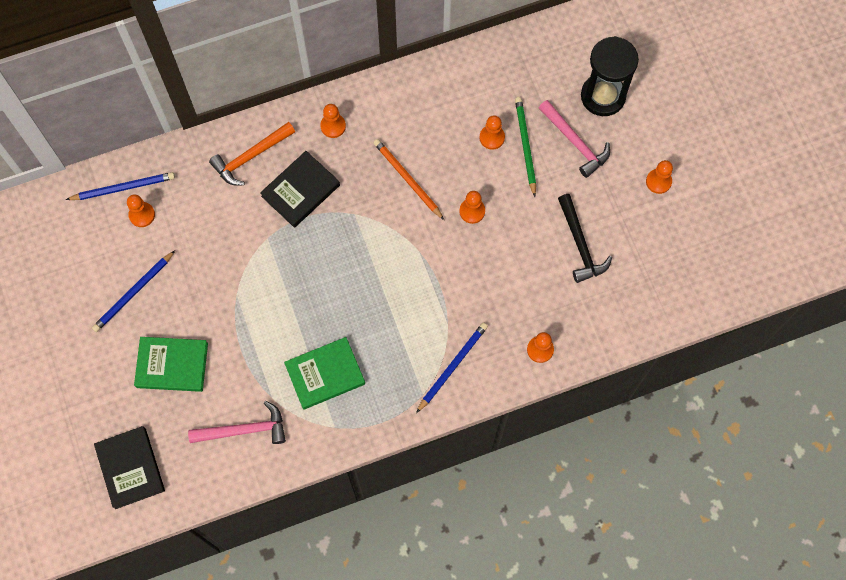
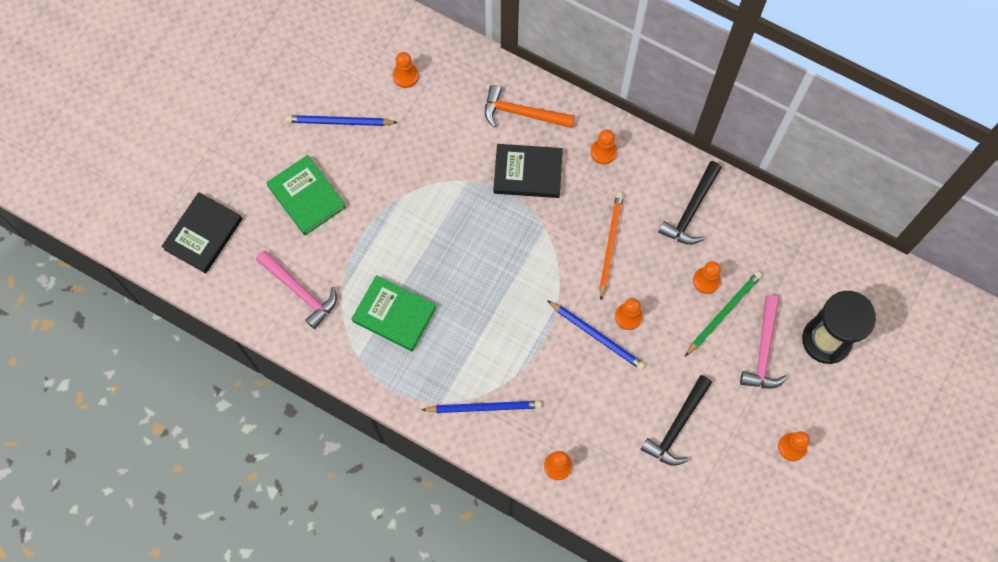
camera: 50 degrees right, 0 degrees up
(123, 188) = (415, 45): blue pencil -> blue pencil (597, 336)
(431, 104) = (691, 210): none -> black hammer

